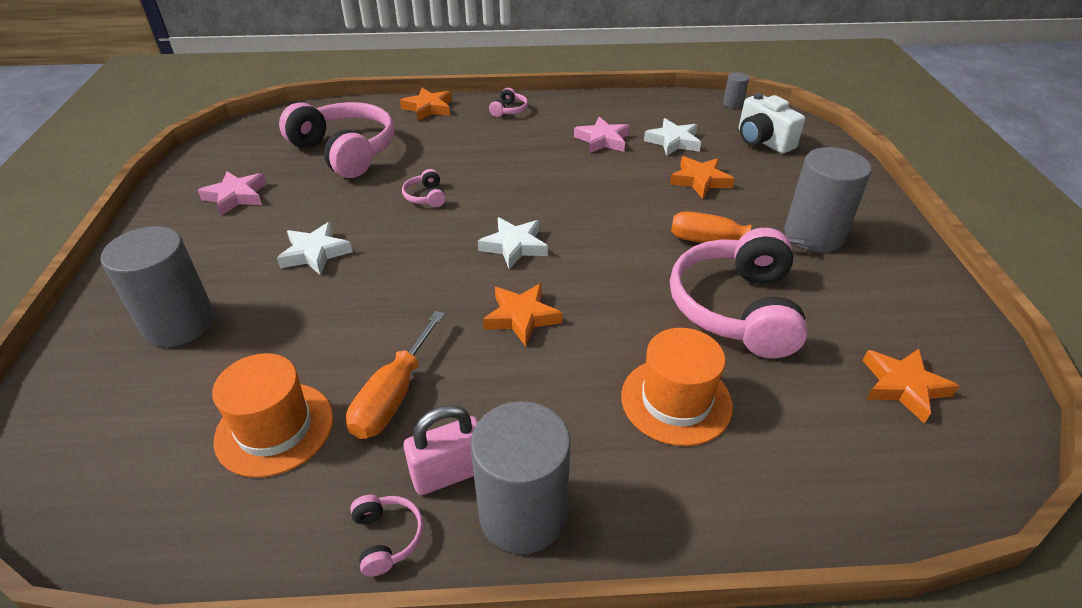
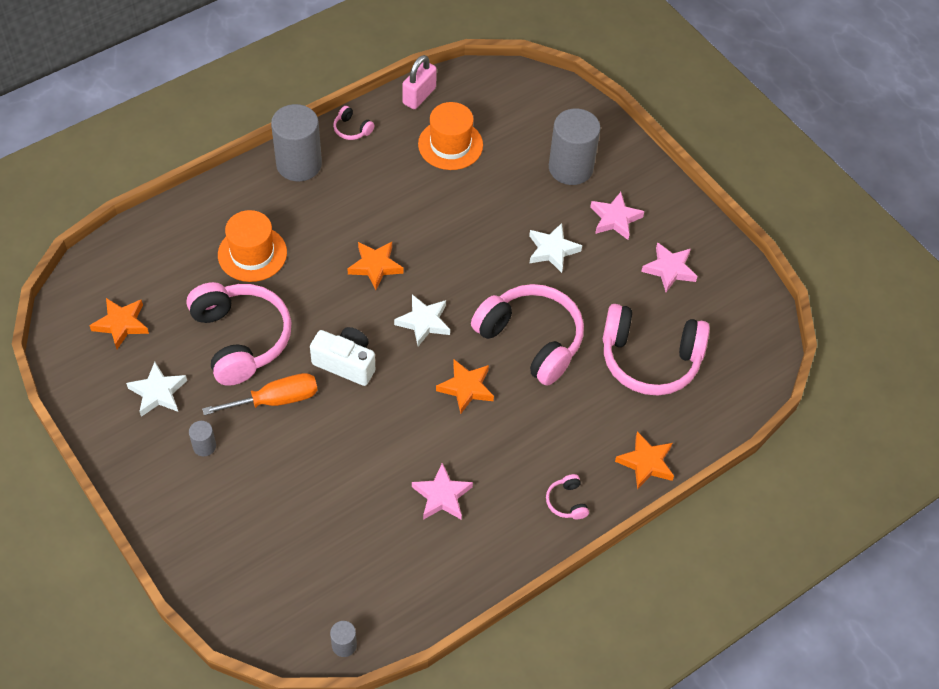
camera: 145 degrees right, 15 degrees up
(216, 253) = (615, 219): none -> pink star
(393, 396) = (407, 186): orange screwdriver -> none
(426, 196) = (531, 340): pink headphones -> pink headphones, size x2.50
(449, 473) = (346, 165): pink padlock -> pink padlock (419, 96)
(673, 141) = (374, 529): white star -> white star (158, 392)
(700, 181) = (322, 475): orange star -> orange star (466, 388)
(762, 141) = (287, 577): white camera -> white camera (346, 363)
(813, 235) = (204, 446): grey cylinder -> grey cylinder, size x0.45

